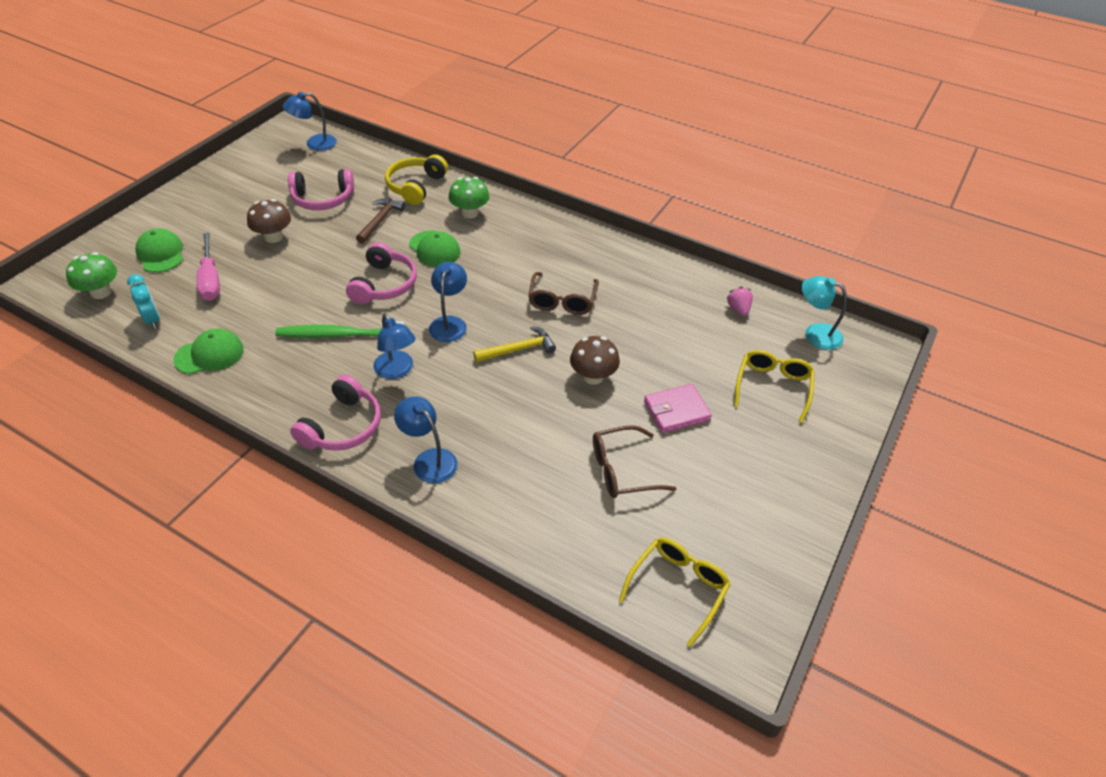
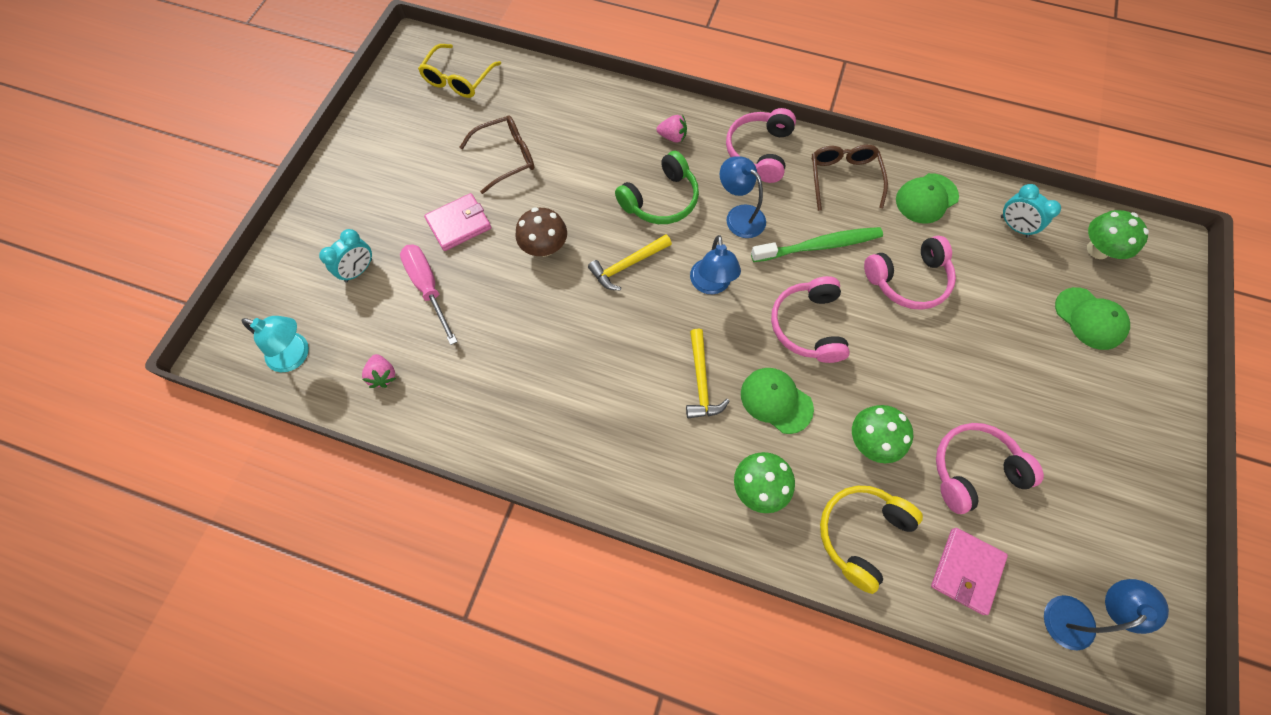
camera: 170 degrees right, 20 degrees up
(211, 280) = (1001, 291): pink screwdriver -> pink screwdriver (428, 288)
(274, 237) = (984, 377): brown mushroom -> none
(280, 299) = (908, 280): none -> pink headphones
(363, 165) = (966, 570): none -> pink wallet
(380, 220) = (871, 441): brown hammer -> green mushroom
(416, 186) = (861, 534): yellow headphones -> yellow headphones turned 150 degrees counterclockwise
(429, 460) = (672, 137): blue lamp -> pink strawberry
(467, 398) = (660, 200): none -> green headphones
(485, 267) = (701, 381): none -> yellow hammer
(562, 301) = (595, 344): brown glasses -> brown glasses (843, 178)
(773, 387) = (359, 270): yellow glasses -> turquoise clock

